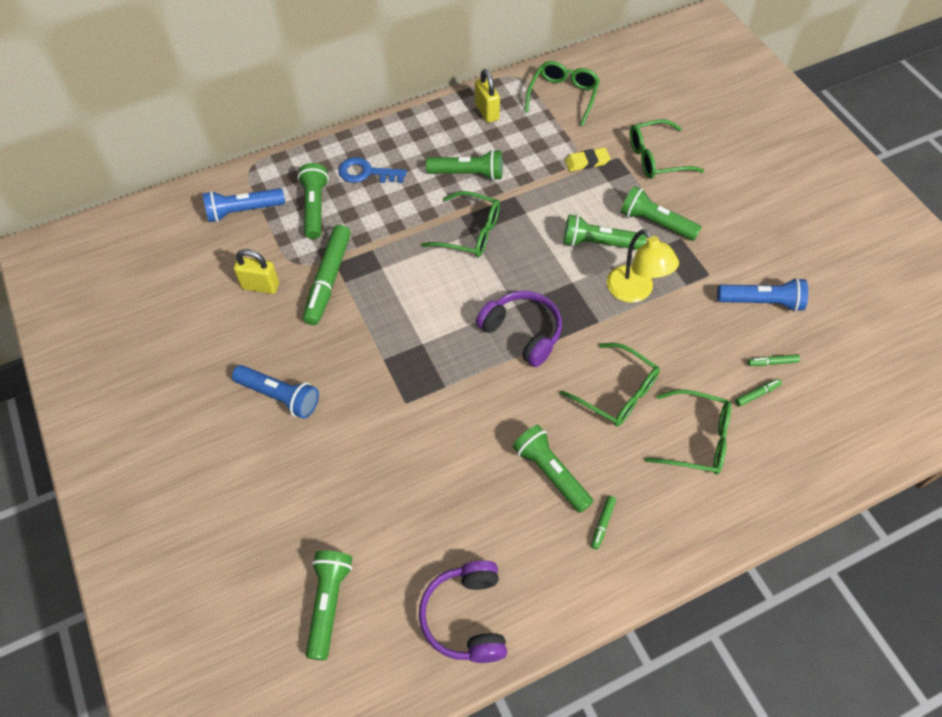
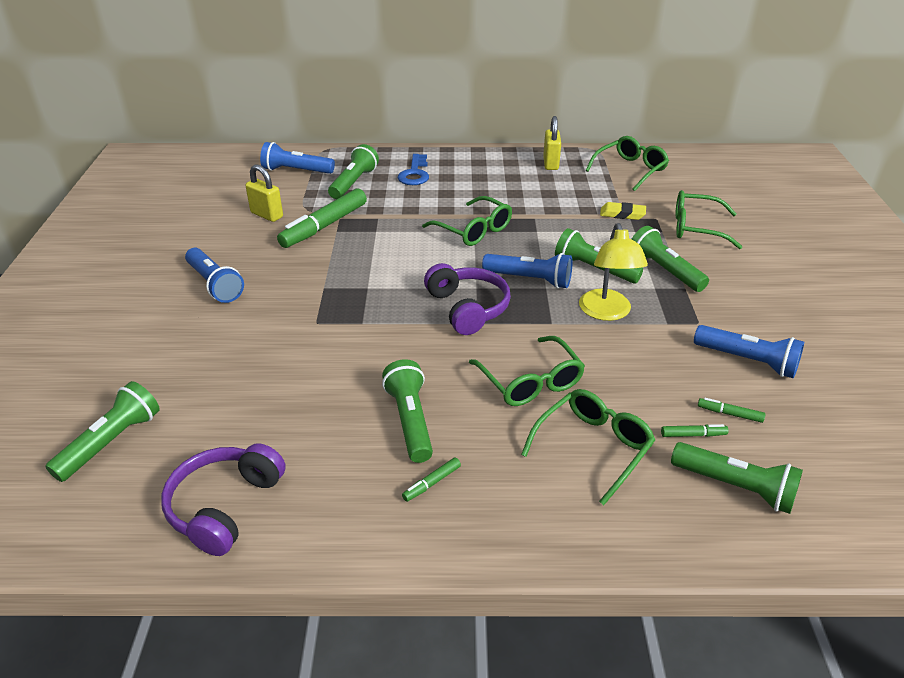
camera: 25 degrees right, 20 degrees down
(366, 173) = (414, 174): blue key -> blue key turned 120 degrees counterclockwise
(468, 174) = (502, 195): green flashlight -> green flashlight (735, 487)
(553, 277) = (529, 279): none -> blue flashlight
(695, 439) = (592, 448): green glasses -> green glasses turned 90 degrees counterclockwise

